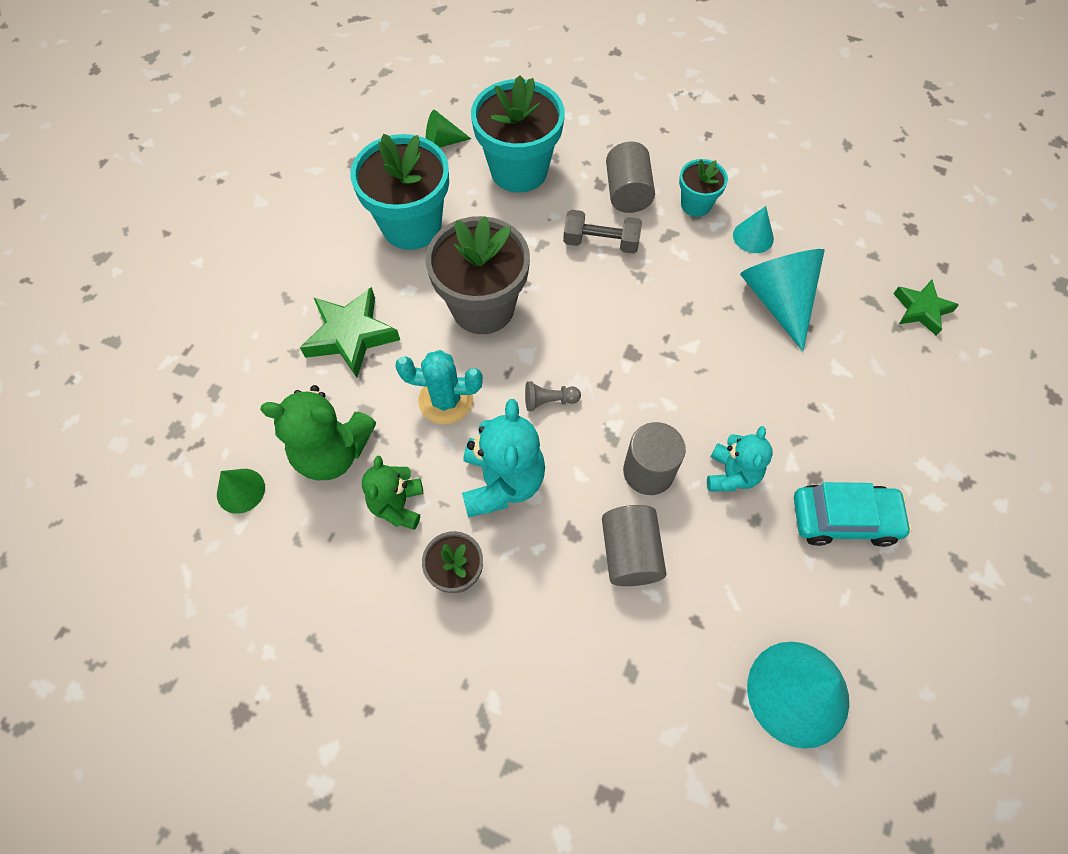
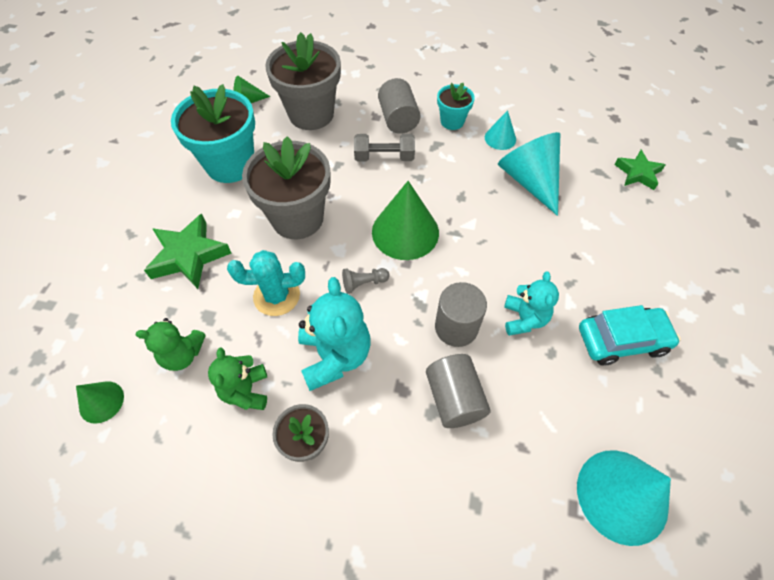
camera: 10 degrees left, 5 degrees down
(333, 452) = (183, 354): green teddy bear -> green teddy bear, size x0.64
(519, 170) = (311, 114): turquoise flower pot -> grey flower pot
(609, 344) = (405, 232): none -> green cone

